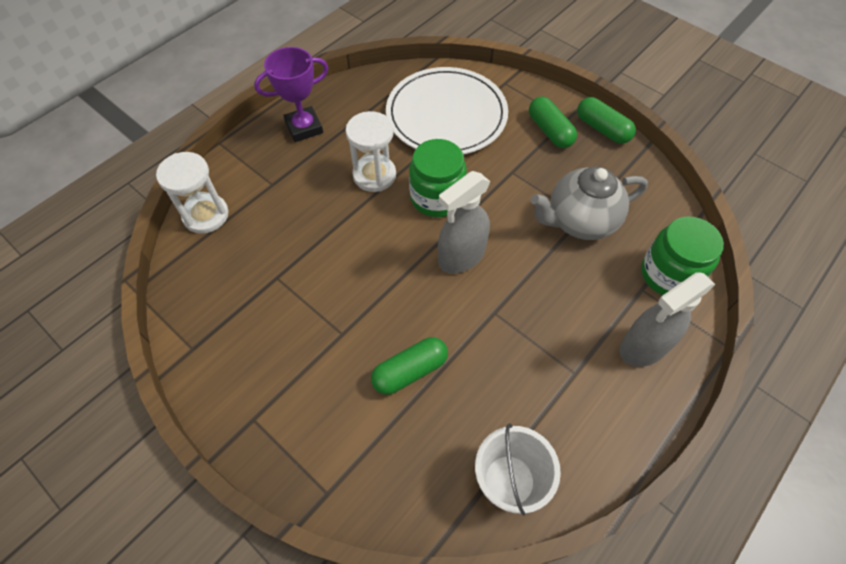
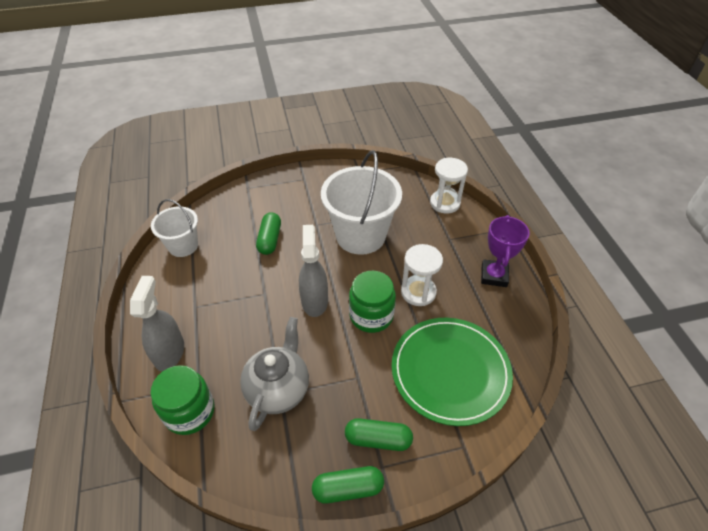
camera: 125 degrees right, 10 degrees down
(327, 271) = (360, 235): none -> white bucket
(446, 115) = (450, 371): white plate -> green plate

